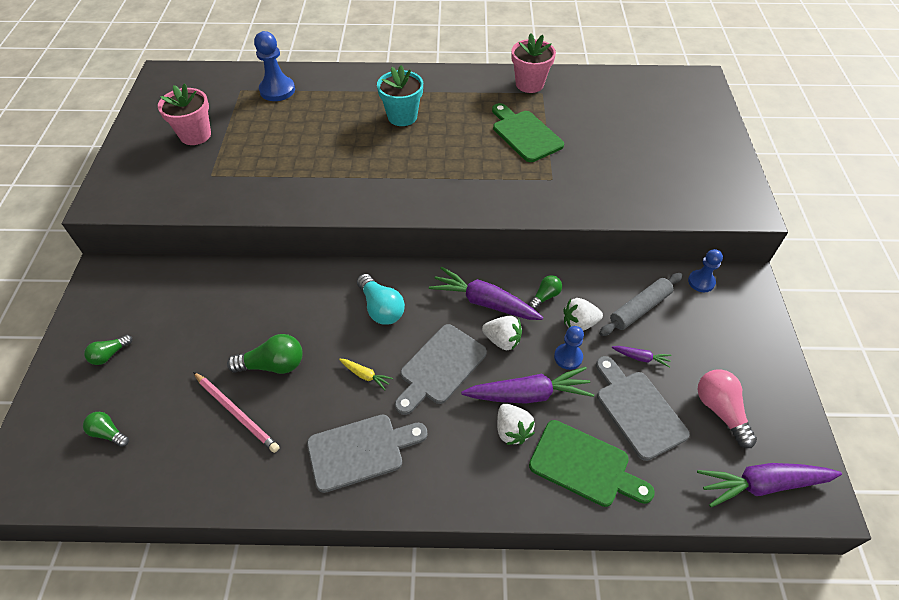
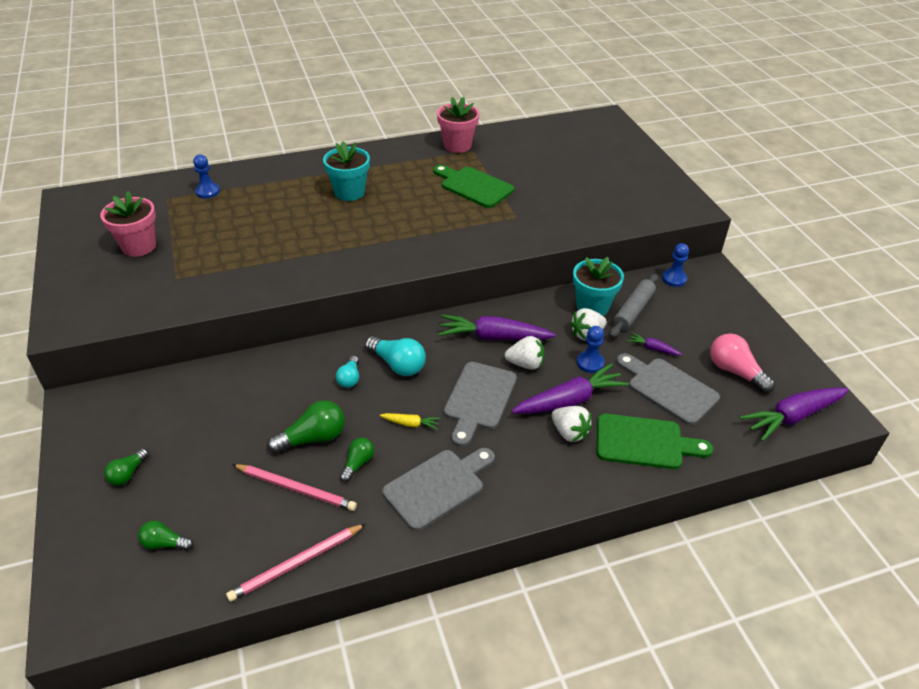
camera: 20 degrees left, 10 degrees down
(204, 491) = (296, 564): none -> pink pencil
(277, 90) = (207, 192): blue pawn -> blue pawn, size x0.63
(332, 311) = (349, 378): none -> turquoise light bulb
(545, 296) = (546, 320): green light bulb -> green light bulb (358, 464)
(599, 293) = (592, 307): none -> turquoise flower pot
(641, 358) = (652, 348): purple carrot -> purple carrot turned 150 degrees counterclockwise

